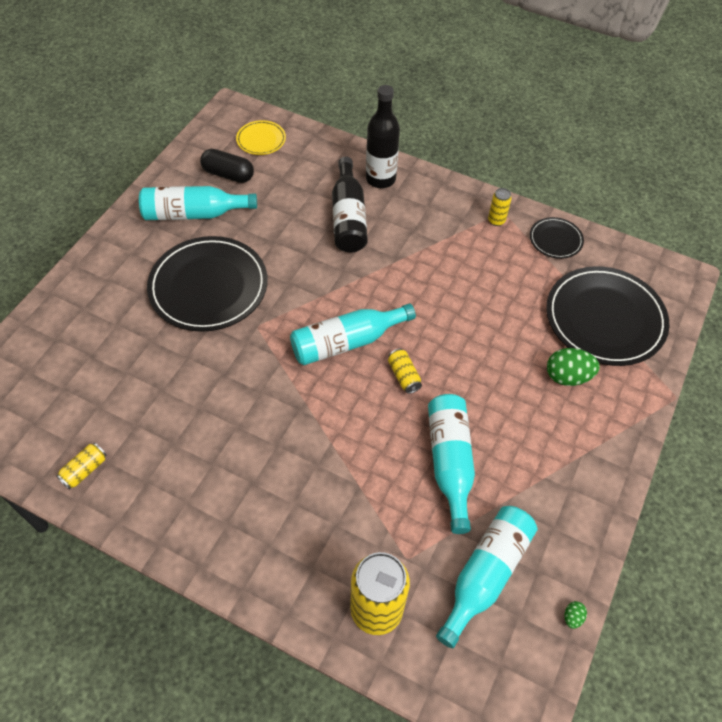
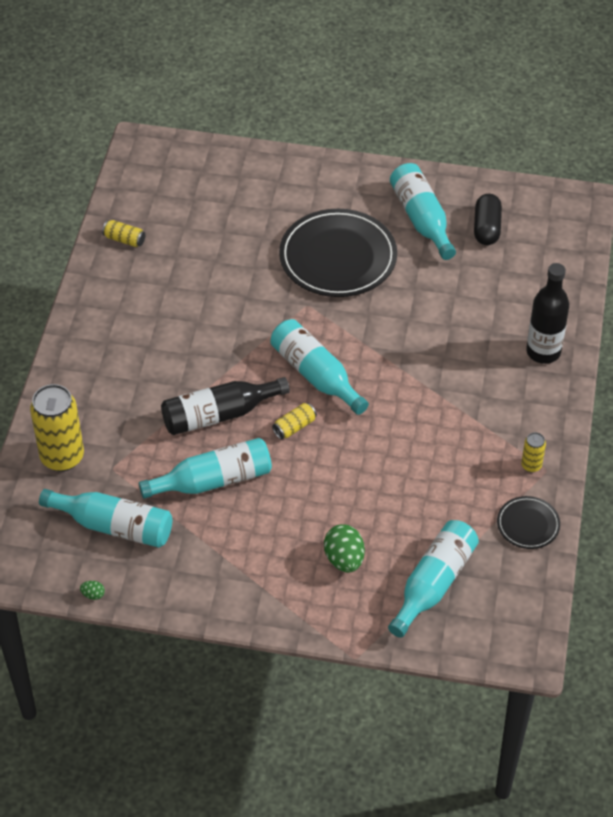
camera: 75 degrees right, 5 degrees down
(261, 140) = (550, 239): yellow plate -> none
(348, 217) = (474, 338): black bottle -> black bottle (219, 414)
(605, 319) = (433, 584): black plate -> turquoise bottle

